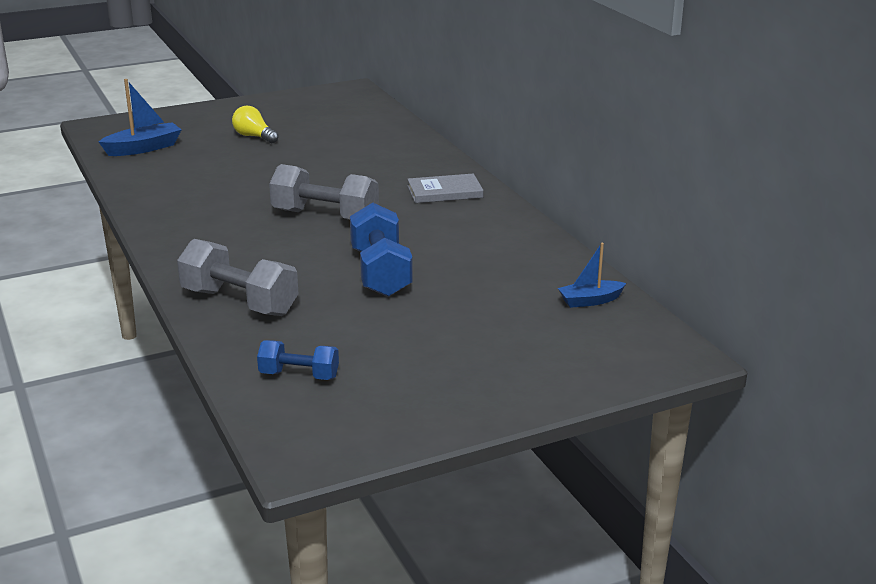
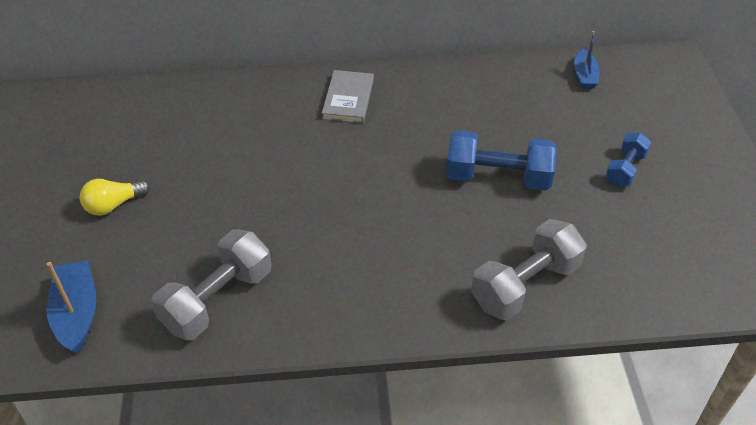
camera: 70 degrees left, 20 degrees up
(299, 375) = (668, 267): blue dumbbell -> blue dumbbell (625, 169)
(325, 216) = (362, 189): grey dumbbell -> grey dumbbell (217, 300)

